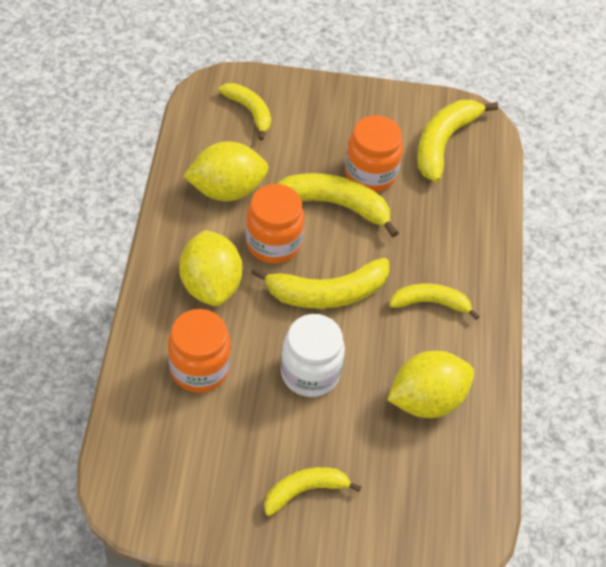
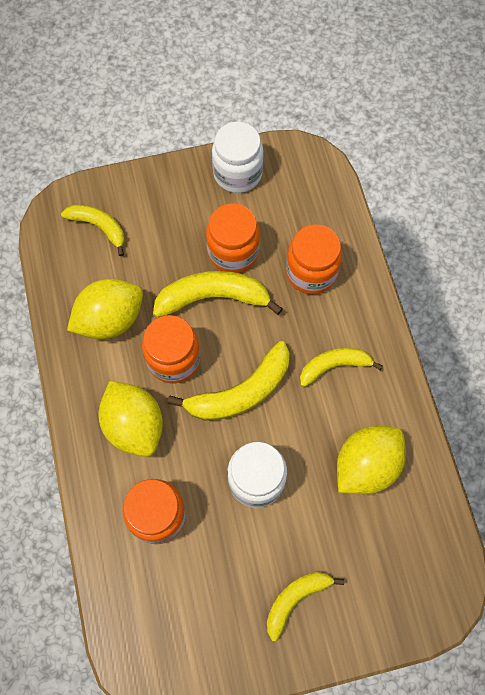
camera: 15 degrees left, 15 degrees up
(403, 111) = (237, 173): none -> white jar
(441, 216) = (311, 272): none -> orange jar
(443, 143) = (286, 194): yellow banana -> none

